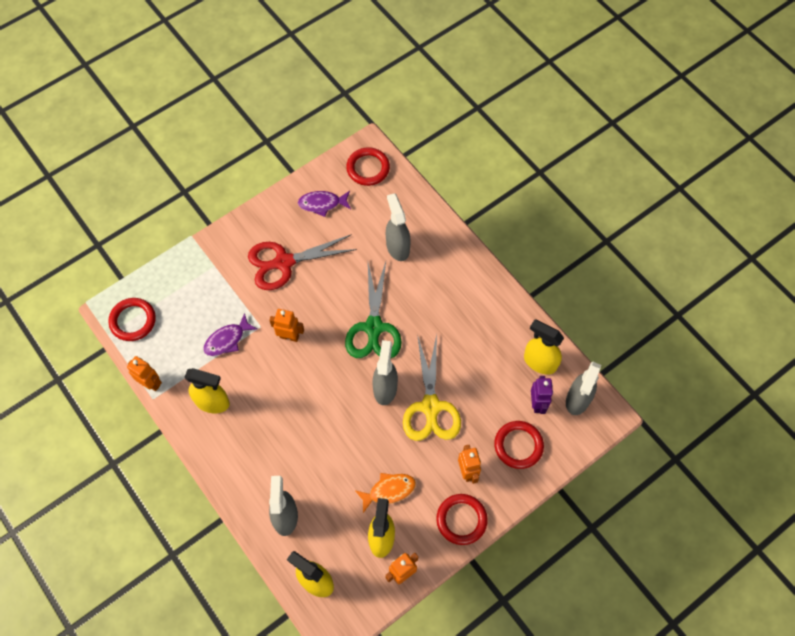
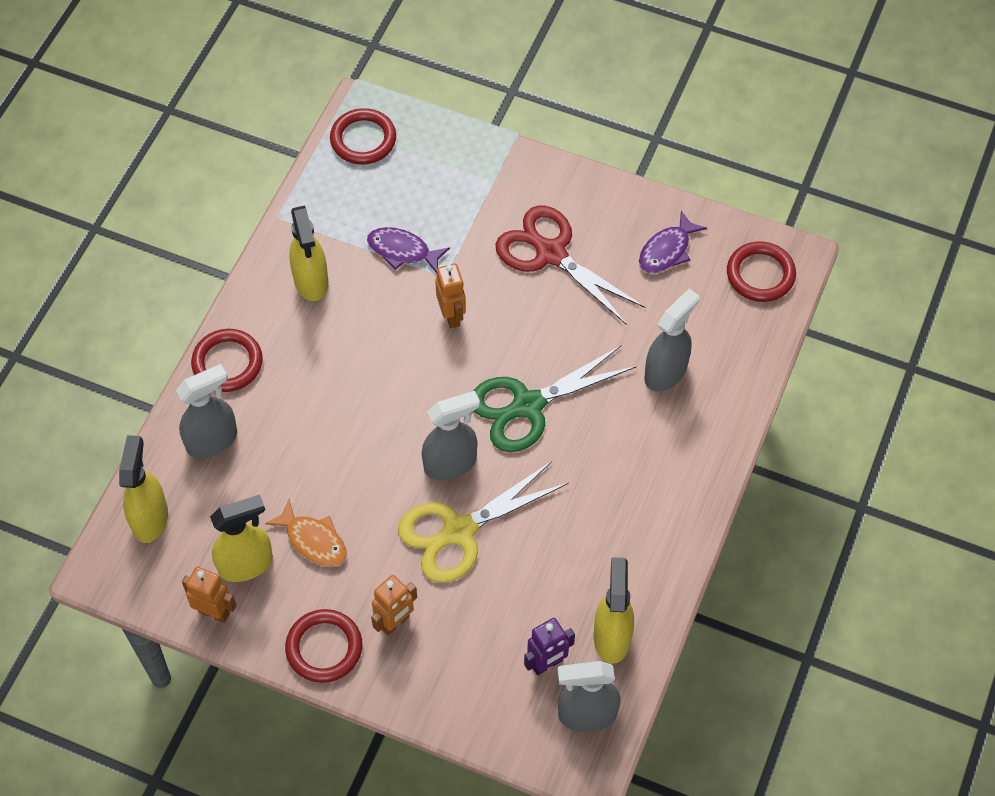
camera: 60 degrees right, 5 degrees down
(151, 383) = (295, 204): orange robot -> none
(322, 204) = (667, 250): purple fish -> purple fish turned 105 degrees counterclockwise
(518, 445) = (470, 668): red ring -> red ring (227, 363)

